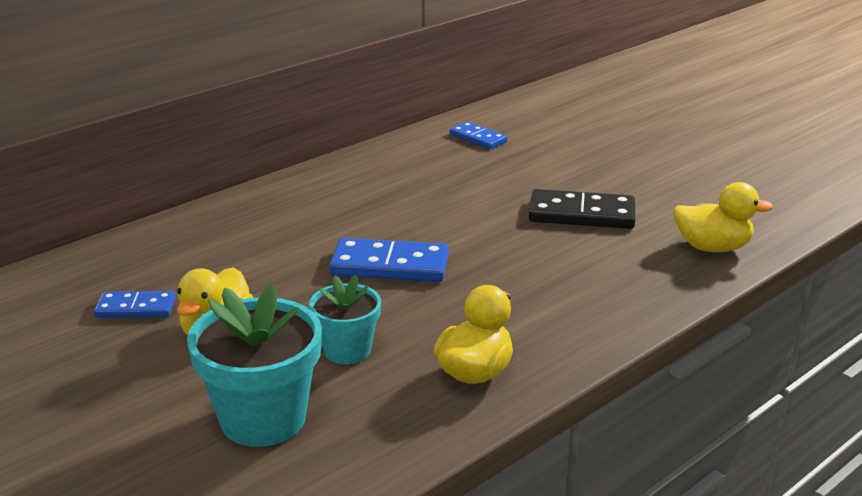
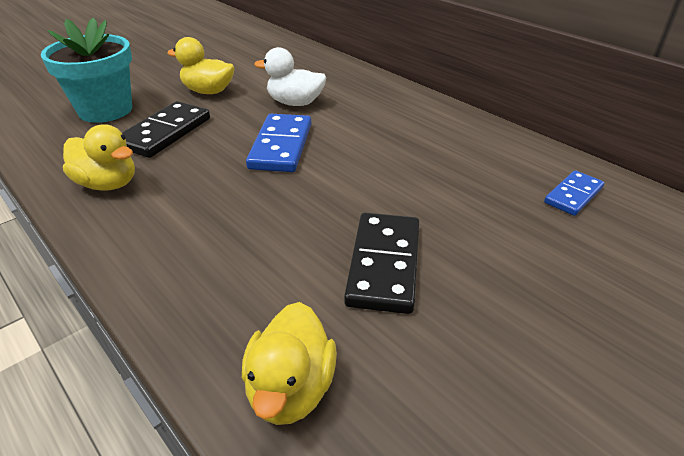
camera: 90 degrees right, 10 degrees up
(136, 308) = (244, 68): blue domino -> none
(275, 261) = (295, 103): none -> white duck
(347, 350) = (165, 133): turquoise flower pot -> black domino

